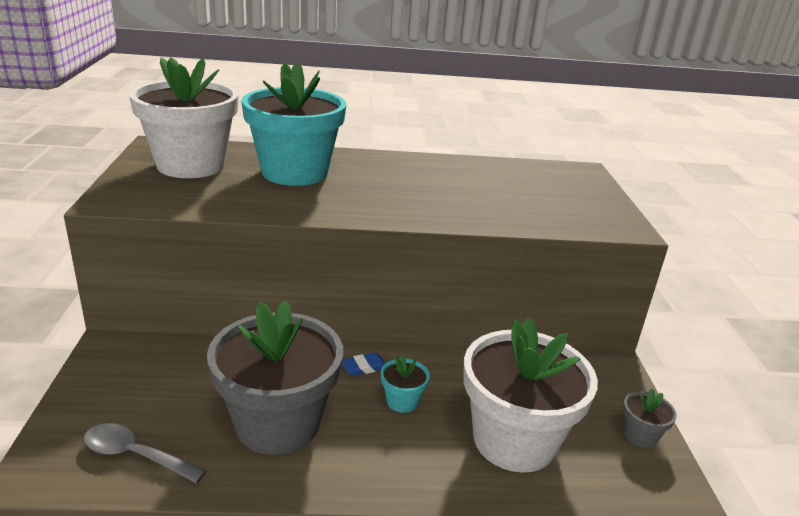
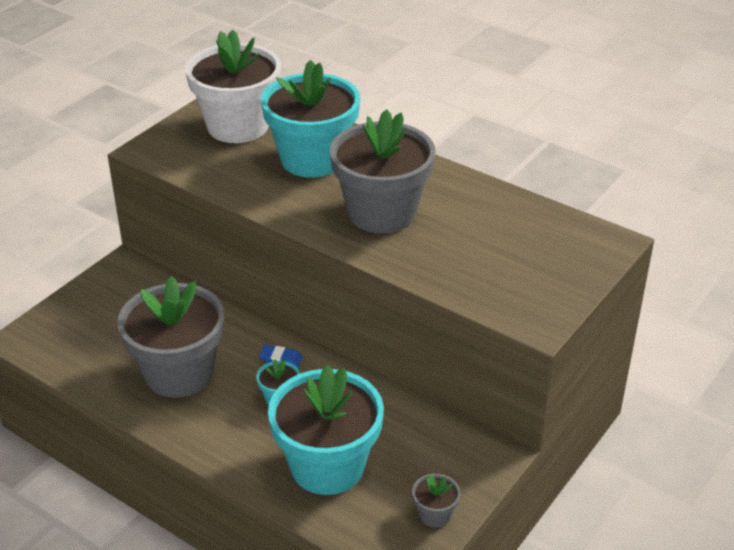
camera: 40 degrees right, 10 degrees up
(136, 455) = (79, 354): grey spoon -> none
(405, 192) = (381, 213): none -> grey flower pot
(514, 440) = (327, 466): white flower pot -> turquoise flower pot

